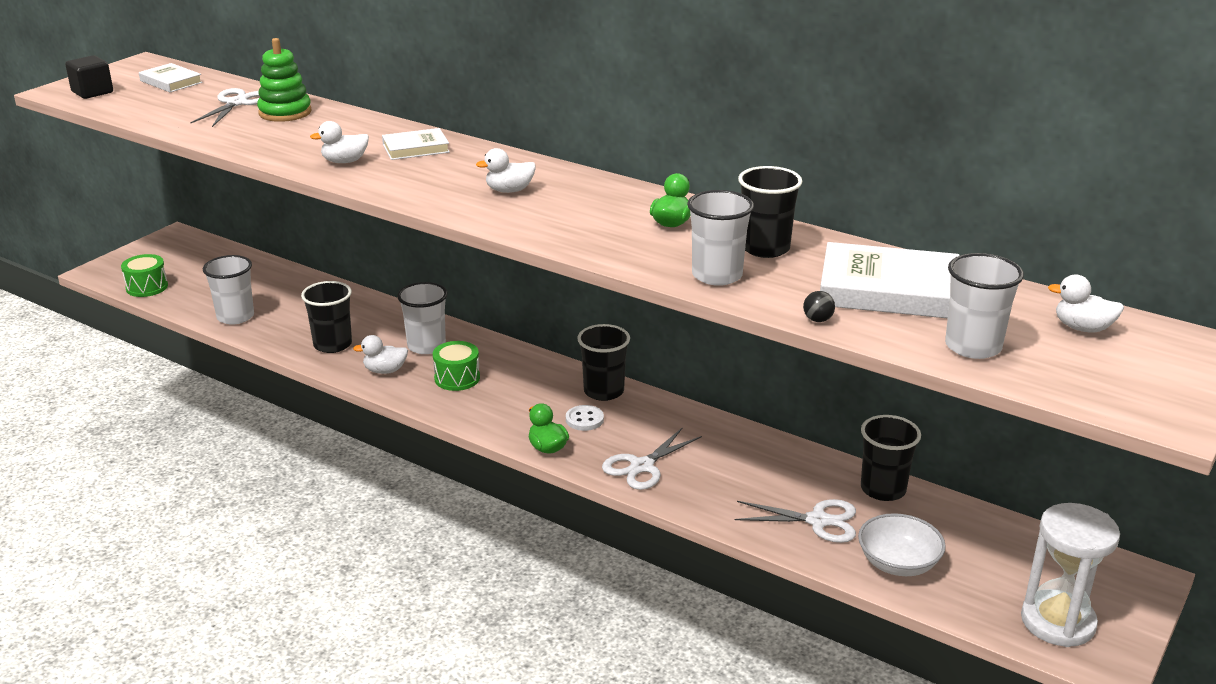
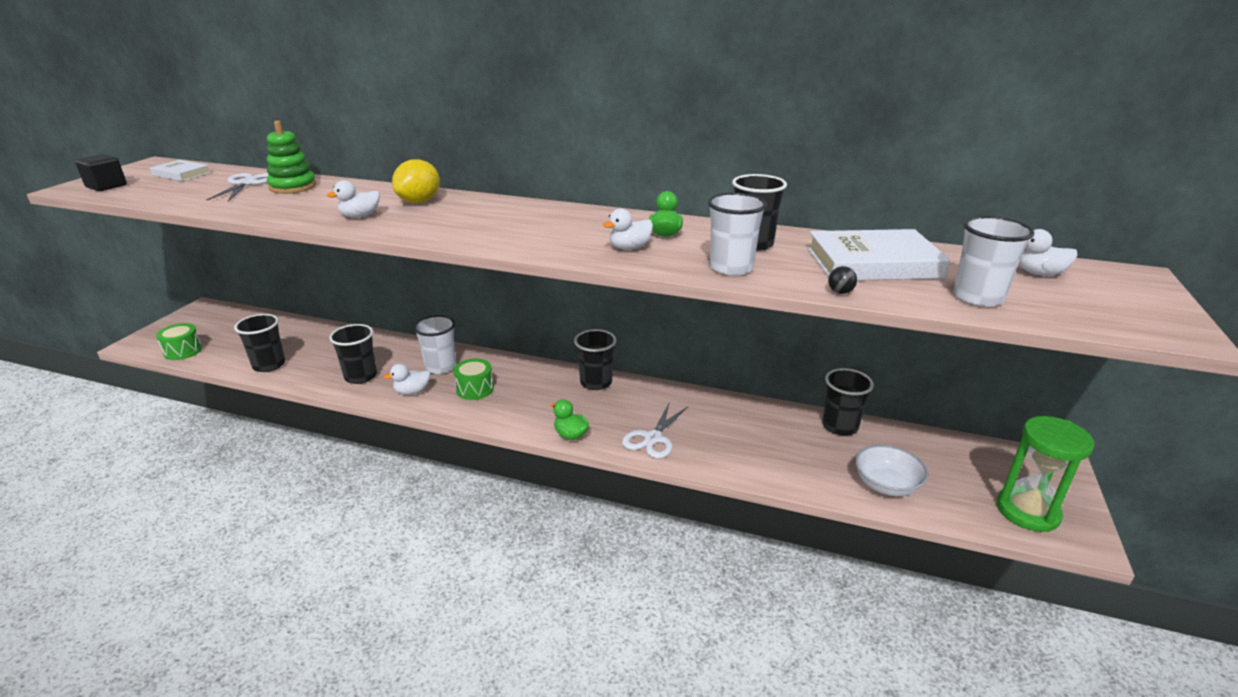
camera: 15 degrees left, 0 degrees up
(235, 317) = (269, 365): white cup -> black cup
(416, 148) = (419, 202): white book -> yellow lemon
(509, 190) = (515, 224): white duck -> white duck (629, 248)
(584, 419) = (590, 407): white button -> none
(817, 521) = (808, 460): white scissors -> none
(1058, 622) = (1027, 511): white hourglass -> green hourglass

